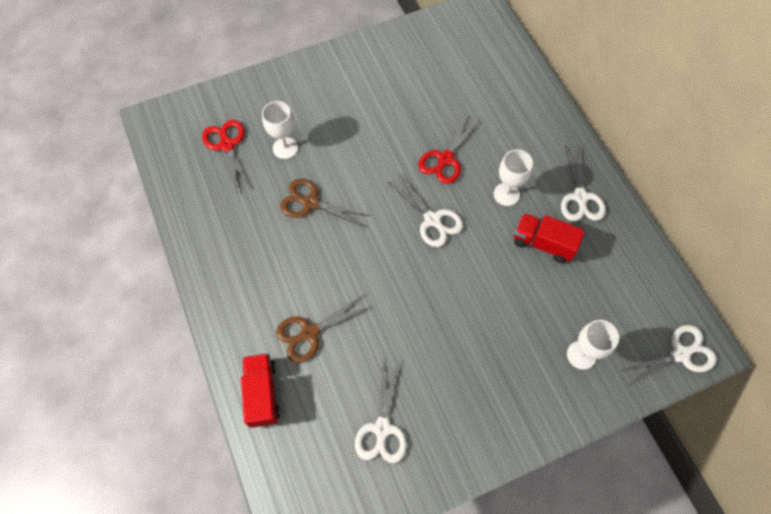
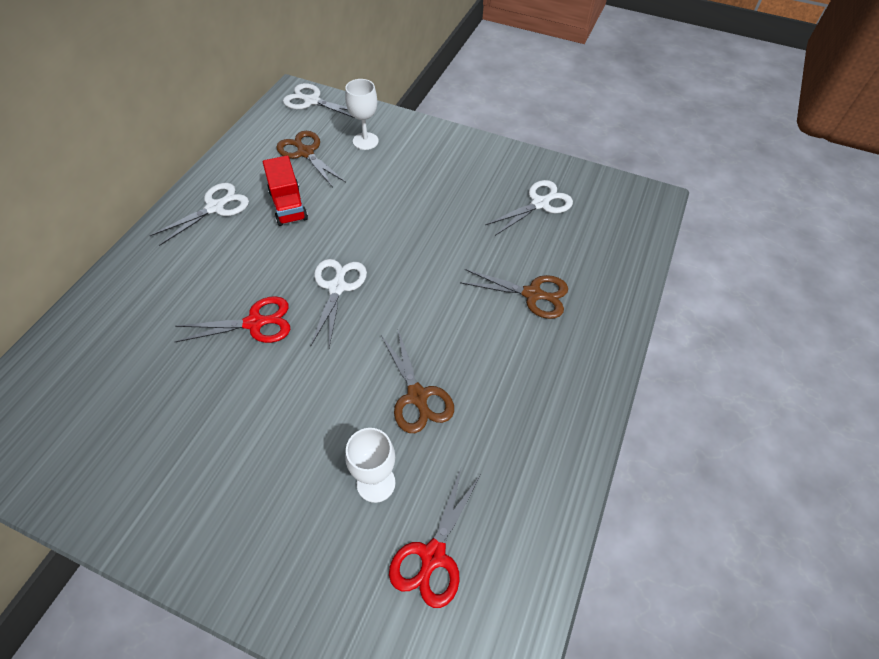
camera: 135 degrees left, 10 degrees down
(262, 393) = (610, 286): red truck -> none
(506, 194) = (257, 254): white goblet -> none
(602, 297) = (305, 152): none -> brown scissors

